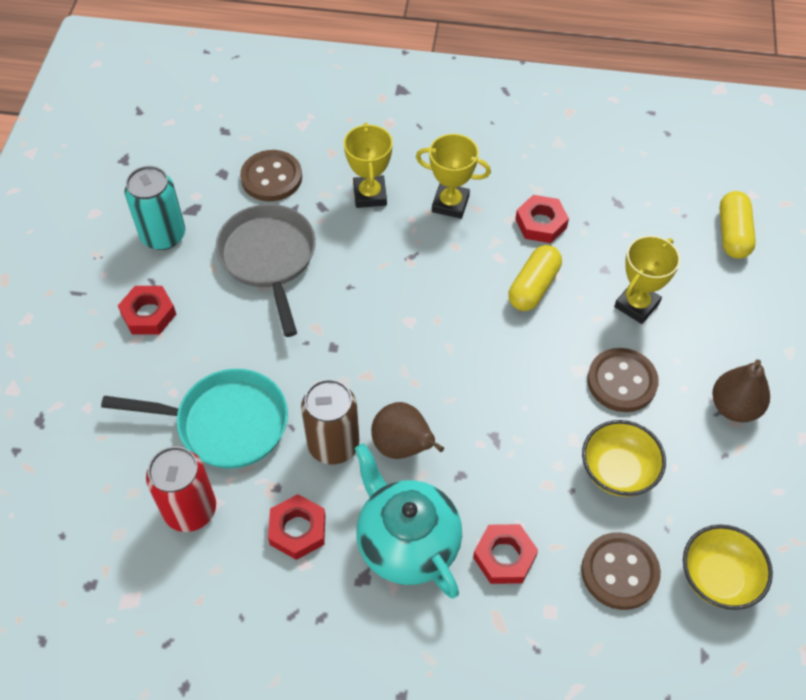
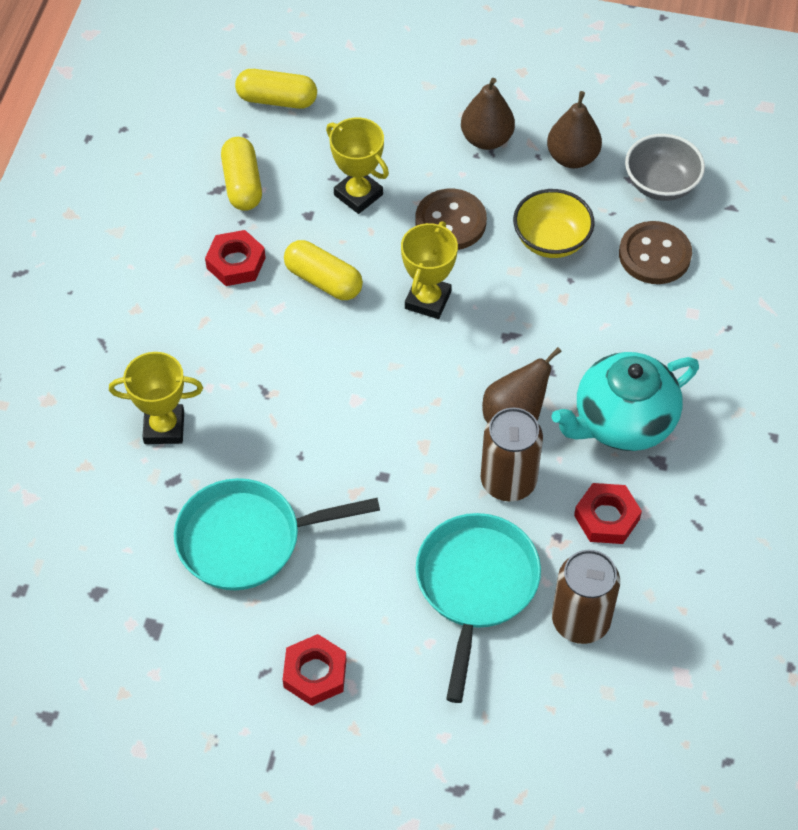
camera: 85 degrees left, 0 degrees up
(163, 235) = (192, 661): turquoise can -> none
(190, 509) = (580, 620): red can -> brown can
(269, 258) = (247, 539): grey pan -> turquoise pan
(271, 178) = (116, 534): brown button -> none
(450, 204) = (193, 346): yellow trophy -> yellow trophy (428, 300)
(504, 557) = (638, 342): red nut -> none
(628, 219) = (242, 184): none -> yellow capsule
(718, 578) = (661, 184): yellow bowl -> grey bowl
(732, 488) = (572, 157): none -> brown pear

